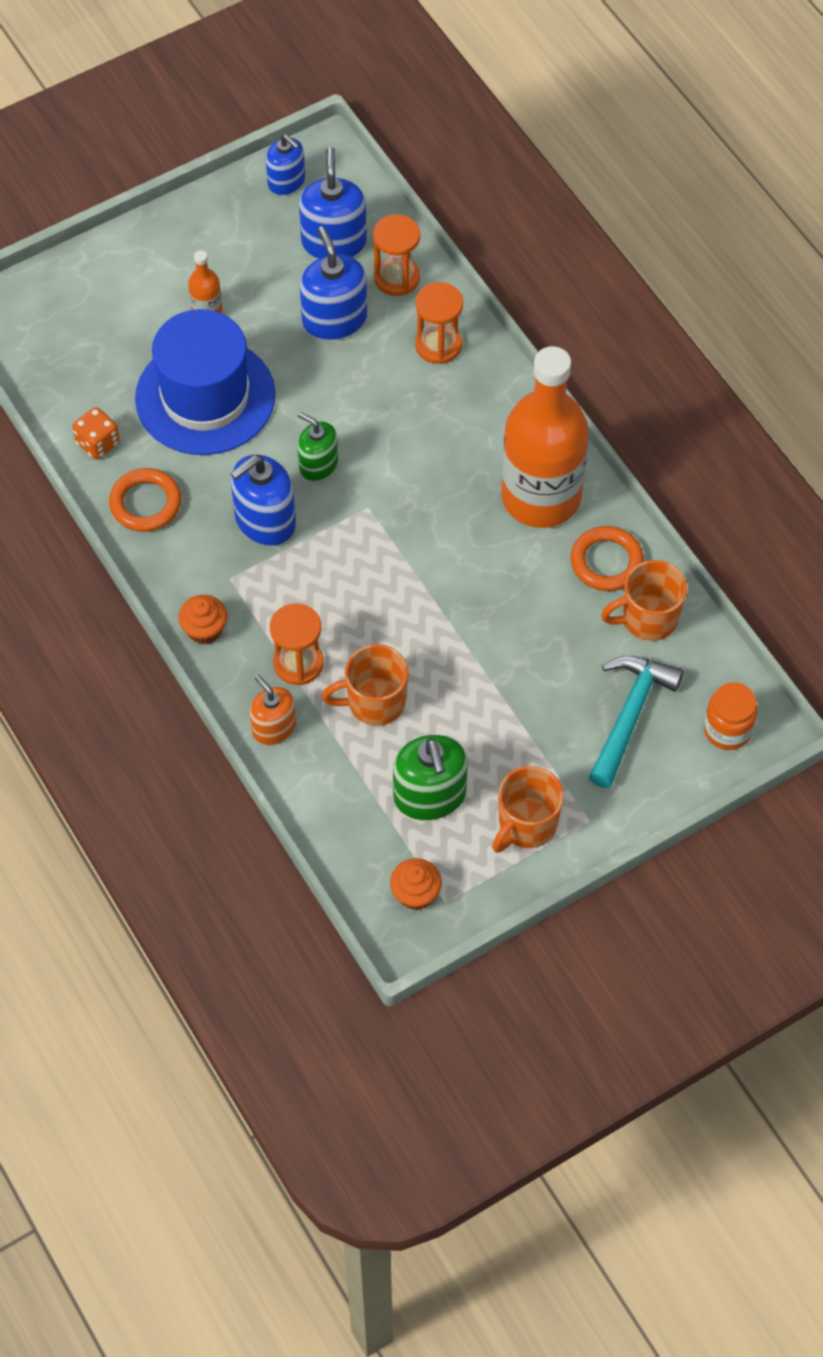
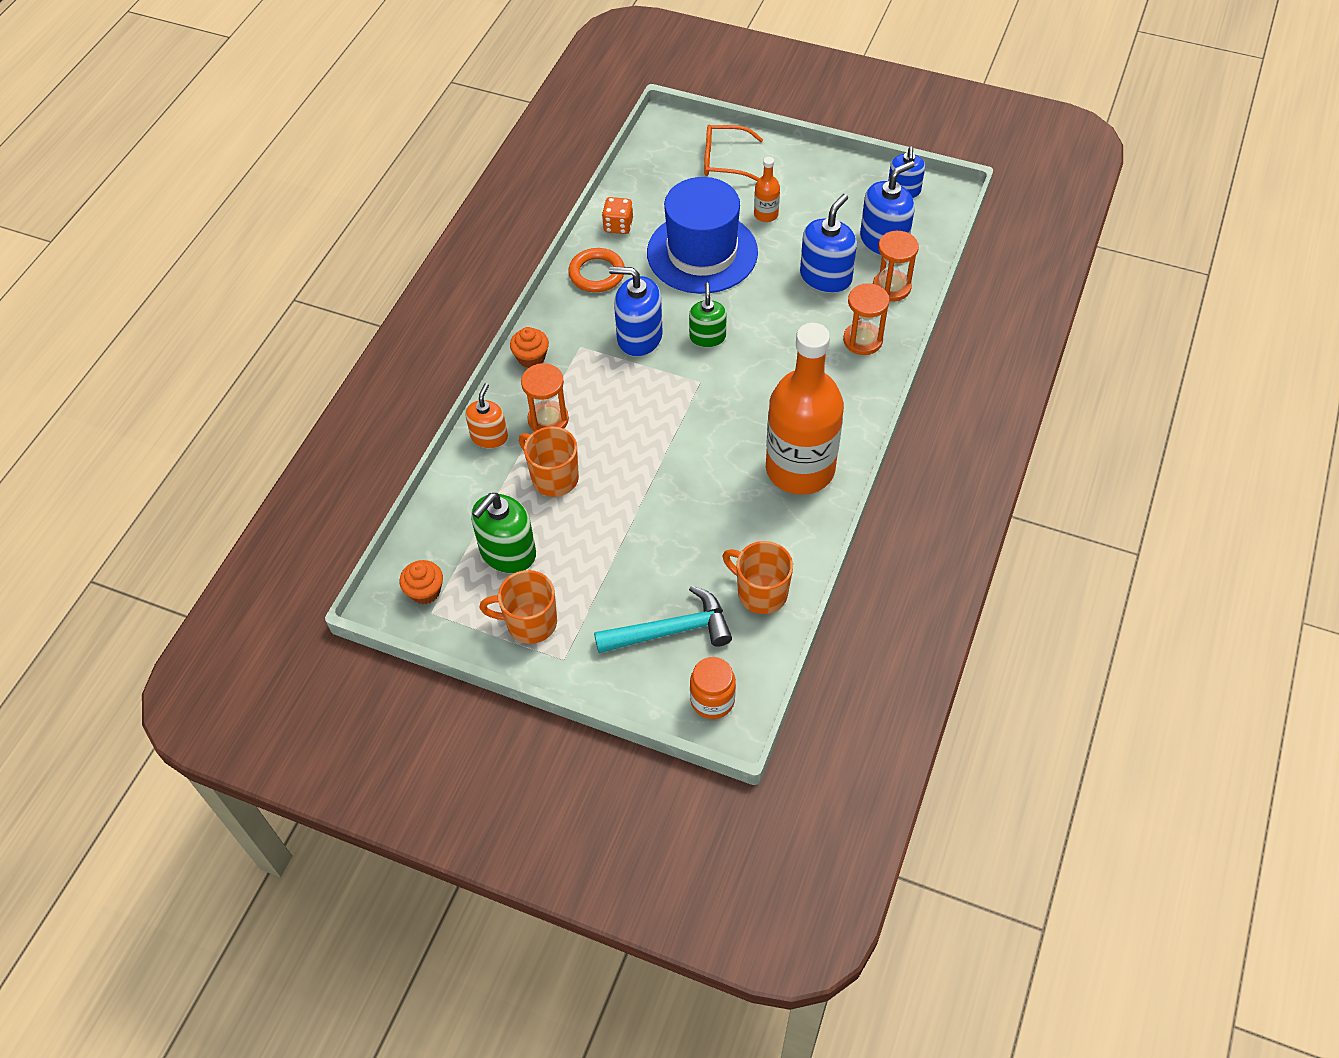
camera: 55 degrees right, 5 degrees down
(98, 294) = (725, 160): none -> orange glasses
(606, 562) = (784, 539): orange ring -> none

